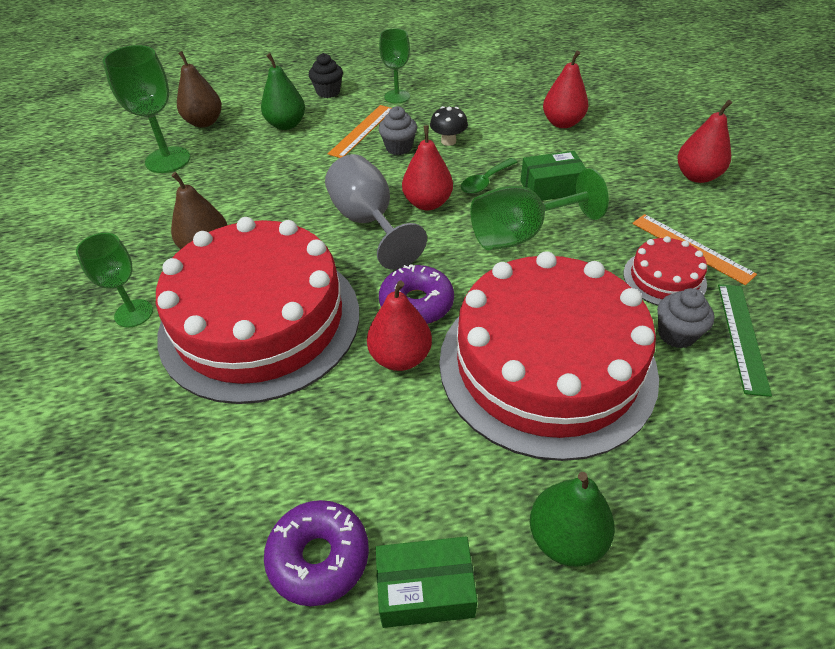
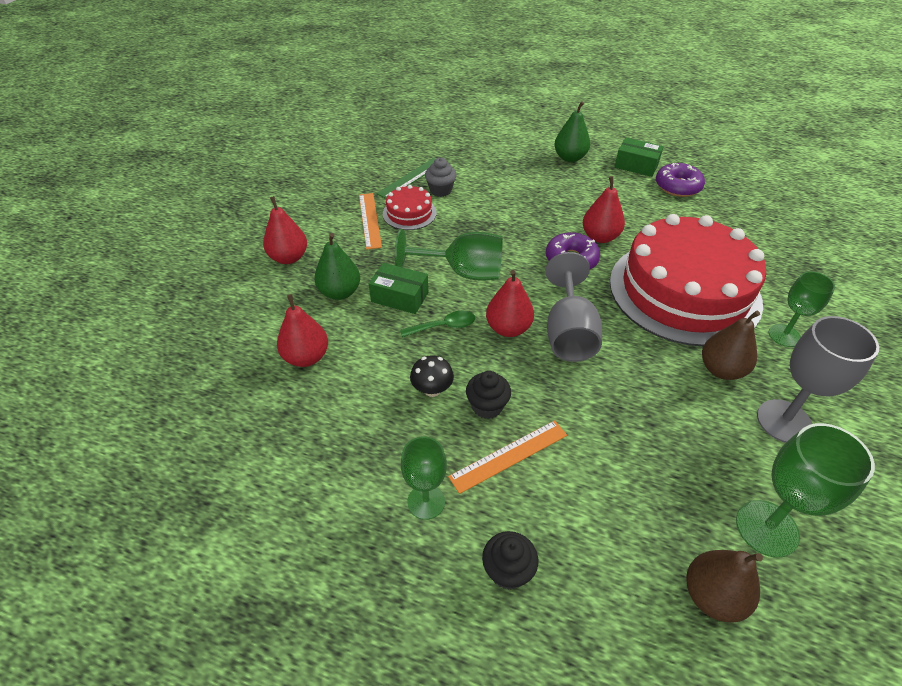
camera: 150 degrees left, 0 degrees up
(146, 228) = (784, 421): none -> grey goblet
(286, 125) = (595, 520): green pear -> green pear (340, 292)
(399, 147) = (487, 406): grey cupcake -> black cupcake
(546, 365) = (522, 204): red cake -> none

